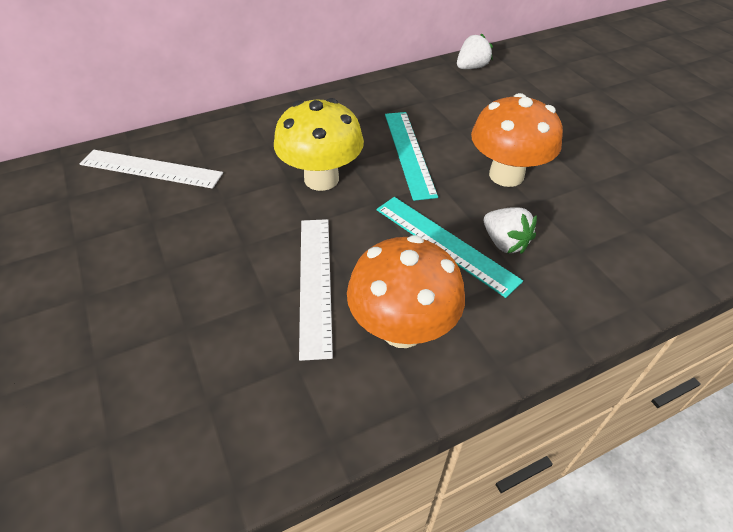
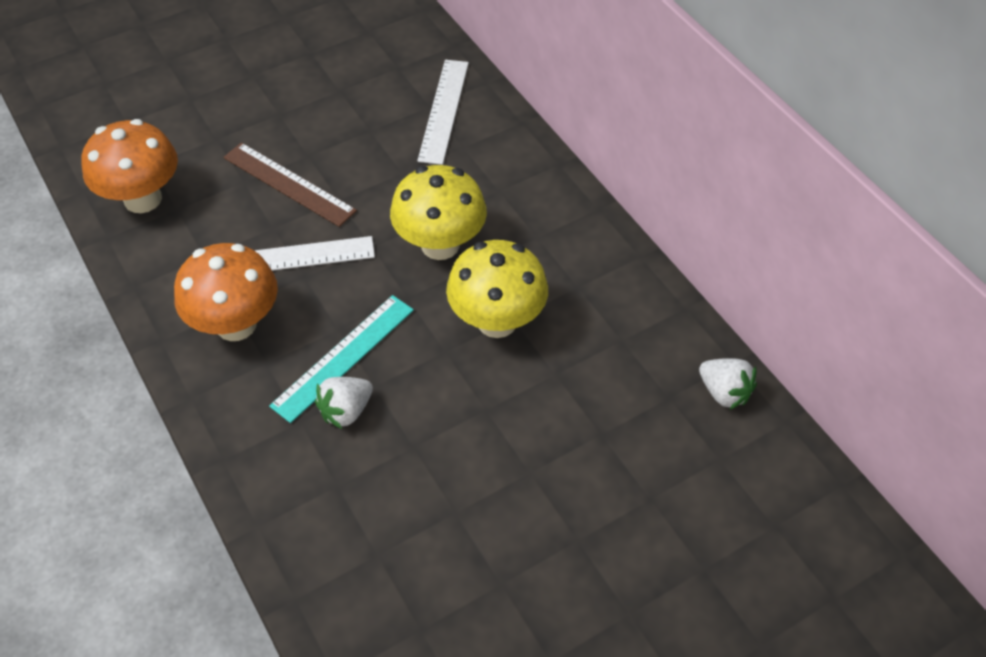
camera: 85 degrees right, 5 degrees up
(205, 286) = (289, 184): none -> brown ruler
(409, 153) = (497, 321): turquoise ruler -> yellow mushroom
(506, 175) = (463, 420): orange mushroom -> orange mushroom (143, 199)

